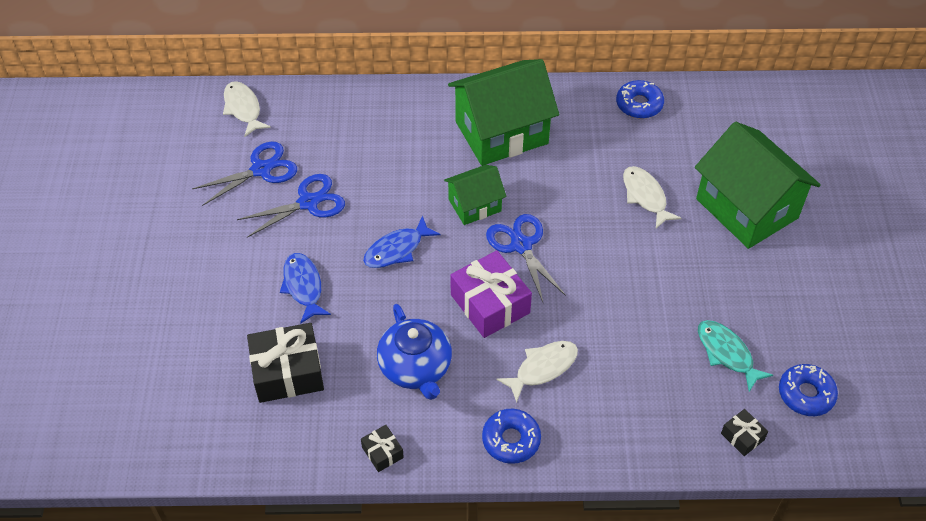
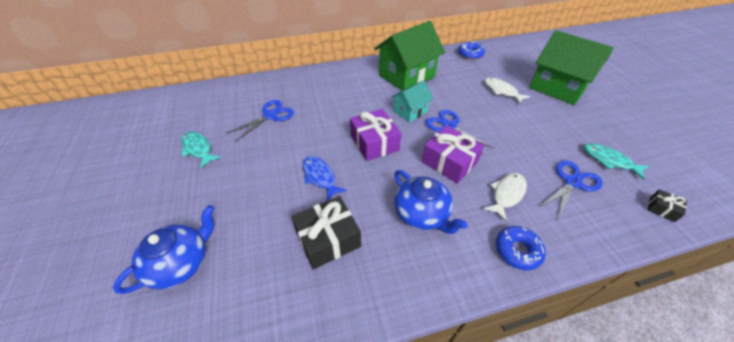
camera: 15 degrees left, 5 degrees down
(115, 360) = (181, 263): none -> blue teapot
(151, 207) = (198, 149): none -> turquoise fish
(243, 109) = (251, 88): white fish -> none
(308, 202) = (306, 128): blue scissors -> blue scissors (572, 182)
(382, 452) = (428, 286): black gift -> none
(397, 249) = (374, 143): blue fish -> purple gift
(474, 205) = (410, 111): green house -> turquoise house
(806, 394) = (673, 174): blue donut -> none

